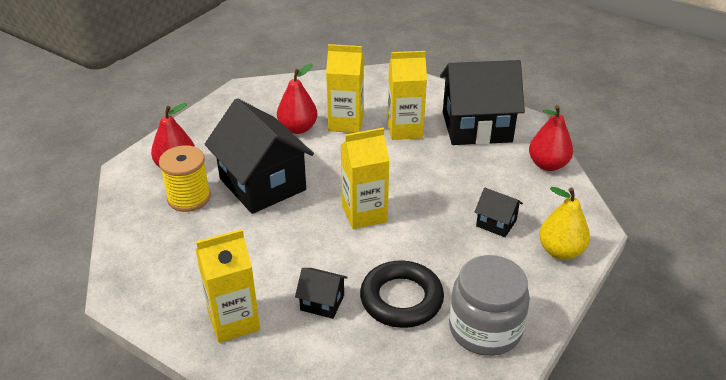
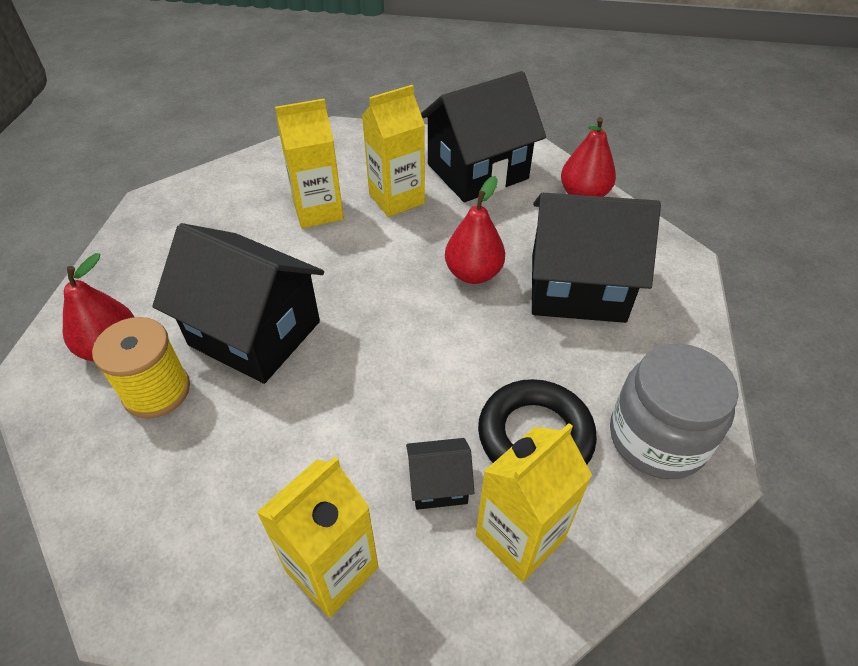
camera: 25 degrees left, 10 degrees up
(298, 128) = (259, 237): red pear -> red pear (473, 273)
(364, 214) = (415, 330): yellow carton -> yellow carton (520, 537)
(496, 223) = (577, 288): black house -> black house, size x2.25
(560, 251) = (668, 299): yellow pear -> none

